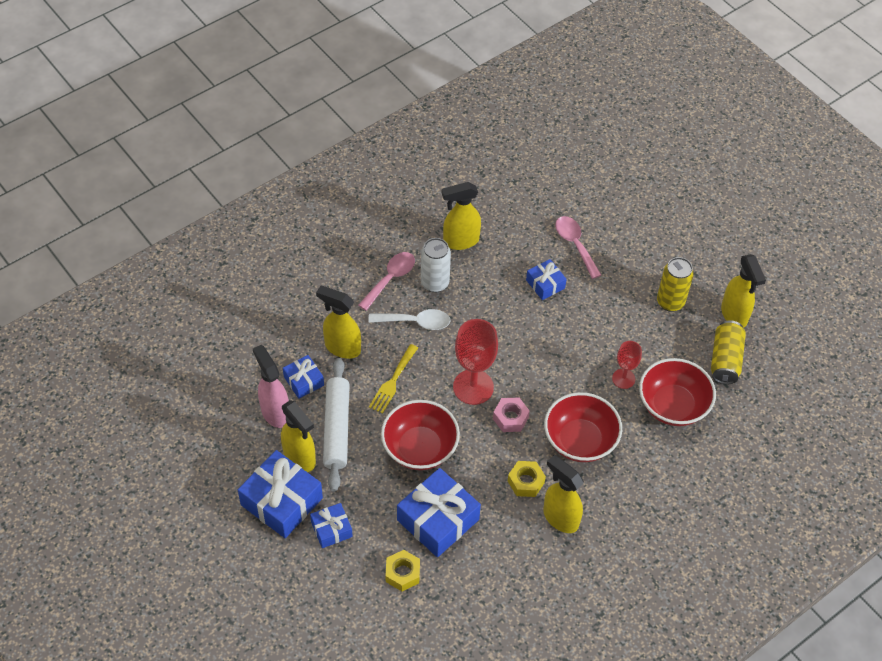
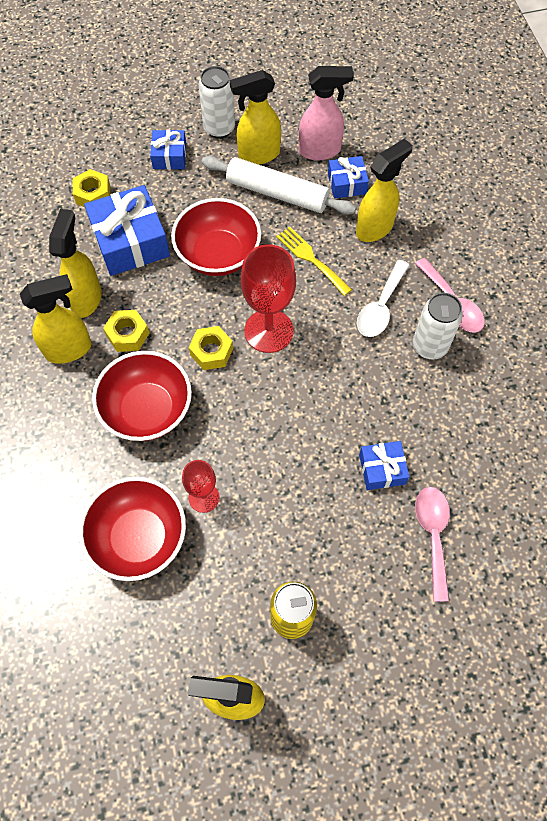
camera: 115 degrees right, 10 degrees up
(281, 501) = (219, 128): blue gift -> white can
(460, 241) = (485, 398): yellow spray bottle -> yellow spray bottle (86, 298)
(510, 418) = (211, 352): pink nut -> yellow nut
(575, 245) = (433, 536): pink spoon -> pink spoon turned 90 degrees counterclockwise
(725, 360) = (170, 644): yellow can -> none

